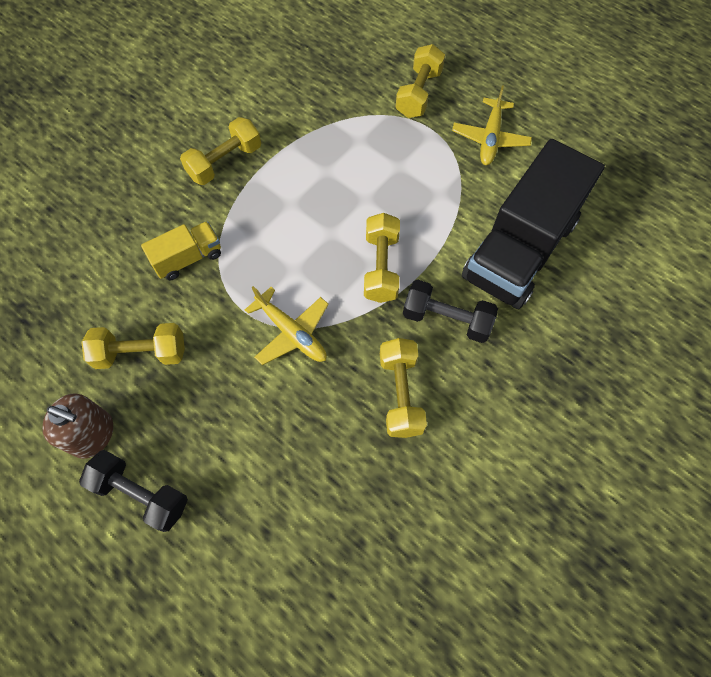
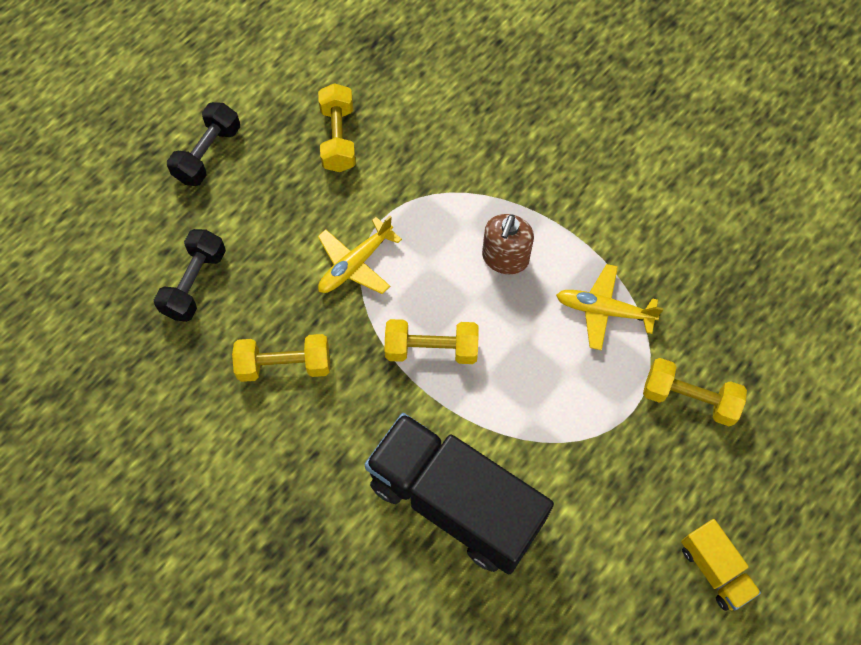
camera: 90 degrees right, 0 degrees up
(93, 434) = (263, 112): brown soap dispenser -> brown soap dispenser (505, 258)
(188, 258) = (441, 166): yellow truck -> yellow truck (714, 569)
(225, 162) = (565, 189): yellow dumbbell -> none
(446, 319) = (366, 414): black dumbbell -> black dumbbell (194, 283)
(490, 138) = (622, 483): yellow plane -> yellow plane (604, 311)

